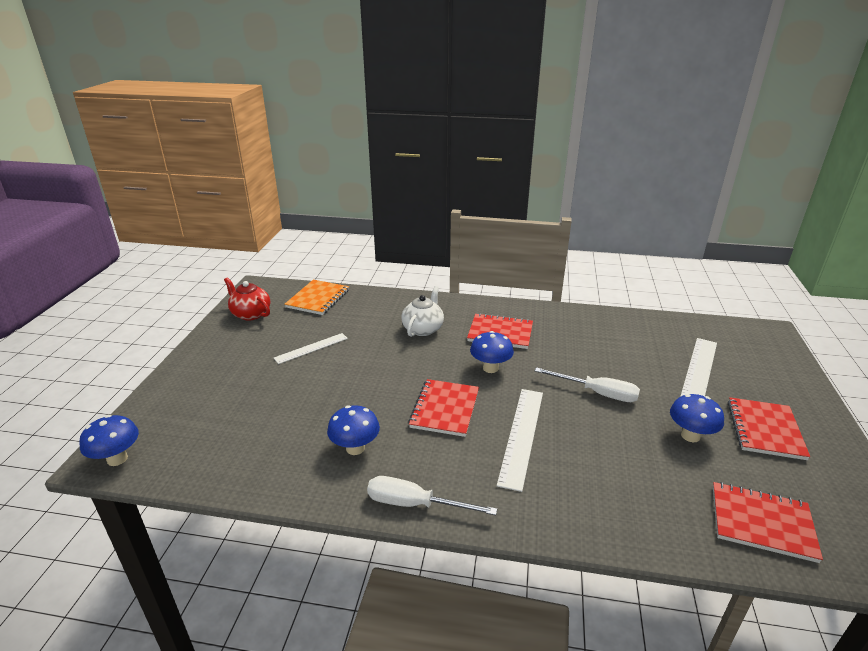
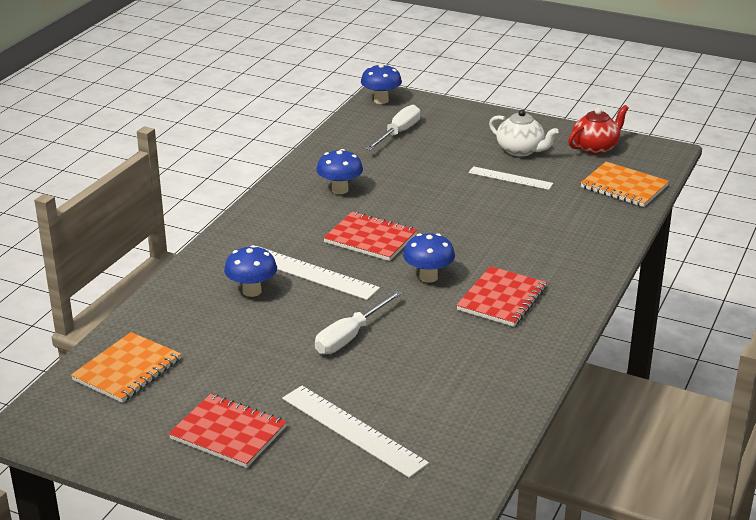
camera: 105 degrees right, 0 degrees up
(311, 348) = (510, 178): white ruler -> white ruler turned 45 degrees counterclockwise
(415, 504) = (260, 209): white screwdriver -> white screwdriver (398, 133)
(423, 329) = (529, 247): white teapot -> white teapot (520, 150)
(690, 436) = (250, 375): blue mushroom -> blue mushroom (252, 291)
(762, 523) = (127, 370): red notebook -> orange notebook

